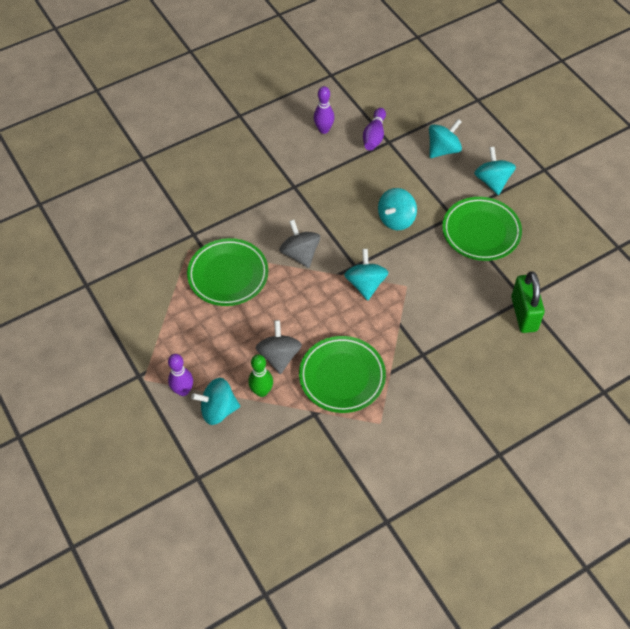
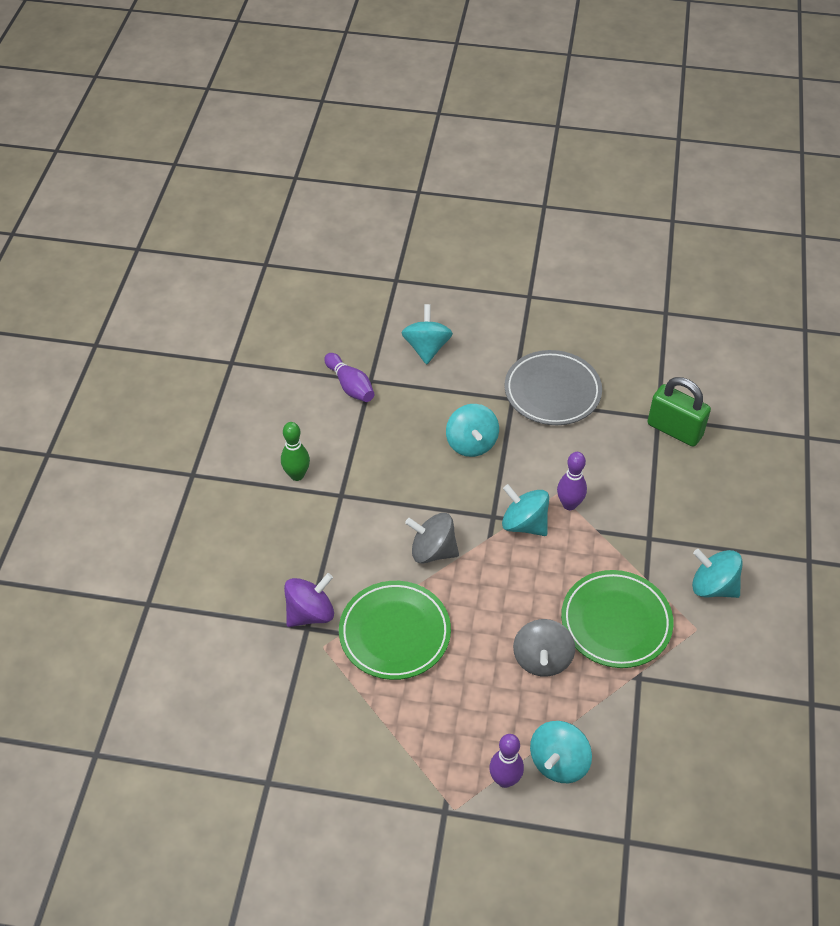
camera: 50 degrees left, 5 degrees down
(204, 228) = (310, 613): none -> purple spinning top
(261, 391) = (571, 705): green bowling pin -> green bowling pin (297, 475)
(279, 356) = (542, 659): grey spinning top -> grey spinning top turned 120 degrees counterclockwise
(324, 130) = (296, 419): purple bowling pin -> purple bowling pin (569, 504)
(481, 231) = (552, 392): green plate -> grey plate
(492, 181) = (503, 341): turquoise spinning top -> turquoise spinning top (713, 586)

